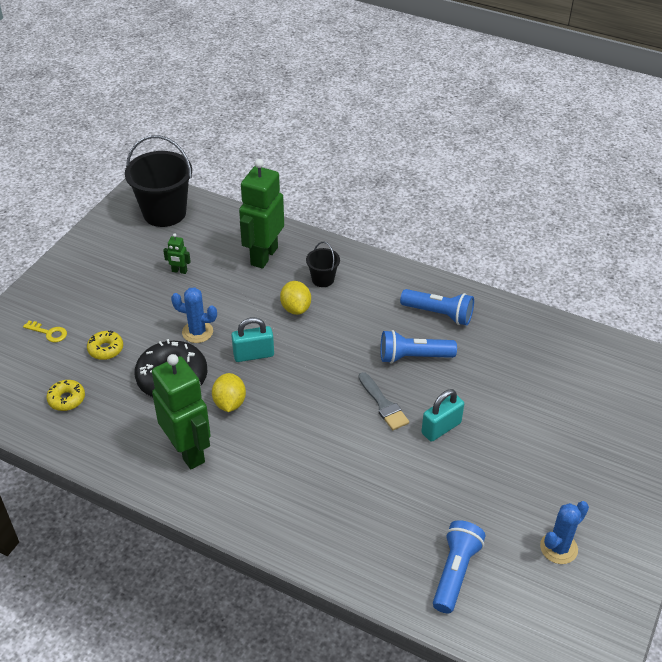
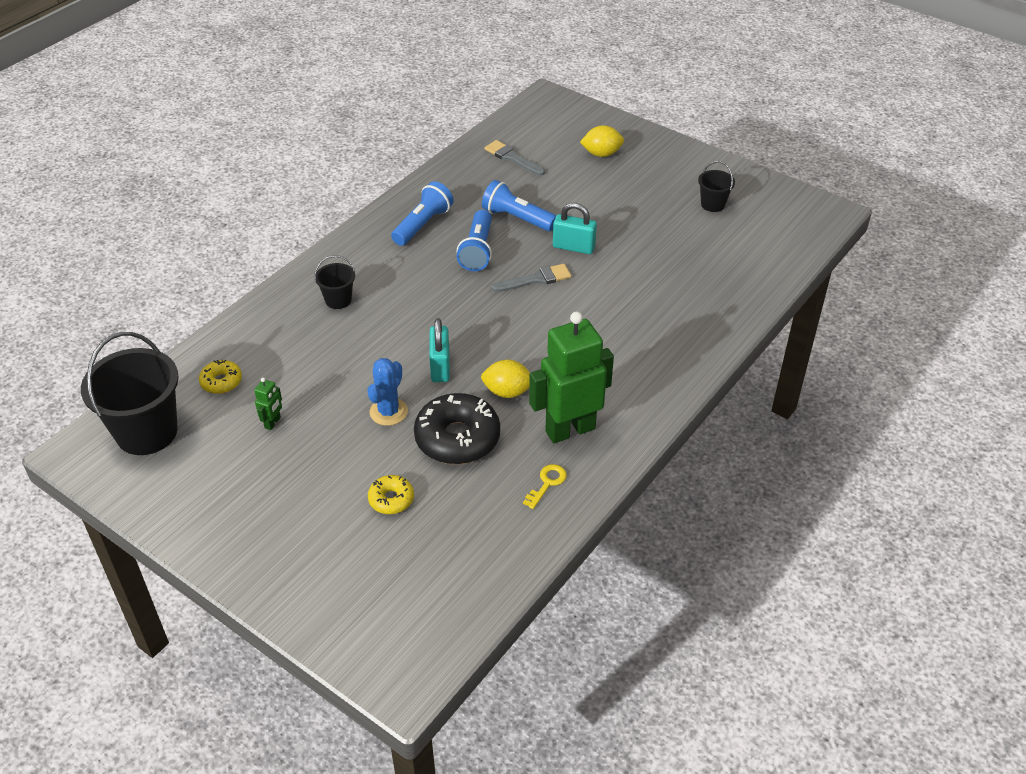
camera: 80 degrees left, 0 degrees up
(49, 333) = (342, 559): yellow key -> yellow key (547, 483)
(66, 399) = (466, 539): yellow donut -> yellow donut (221, 382)
(263, 256) = (277, 344): green robot -> none
(296, 308) = (377, 326): yellow lemon -> yellow lemon (601, 154)
(441, 428) = (573, 247): turquoise padlock -> turquoise padlock turned 45 degrees counterclockwise
(455, 572) = (732, 264): blue flashlight -> blue flashlight (517, 218)
(558, 548) = (713, 204): blue cactus -> black bucket
(569, 363) = (512, 158): none -> grey brush

